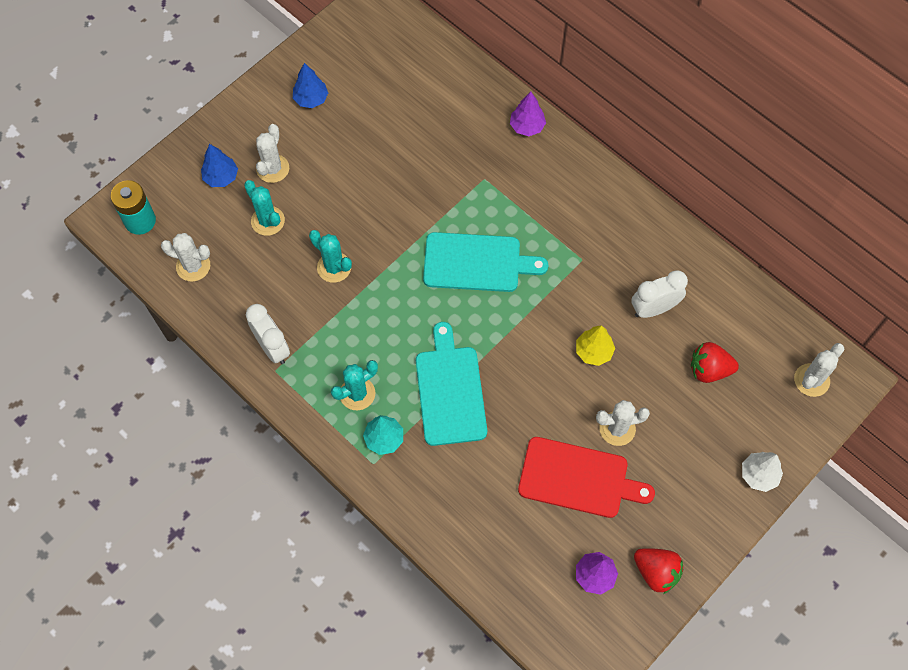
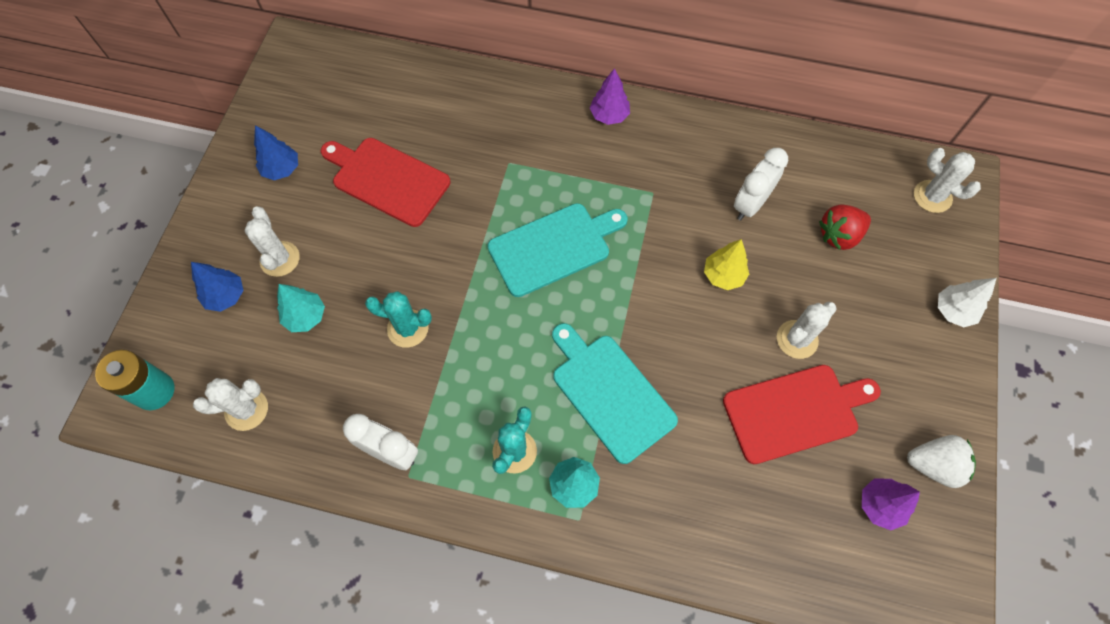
camera: 30 degrees left, 0 degrees up
(268, 221) = (305, 316): turquoise cactus -> turquoise tree
(384, 146) = (387, 180): none -> red cutting board
(527, 126) = (519, 94): purple tree -> purple tree (609, 115)
(656, 572) = (933, 465): red strawberry -> white strawberry
(811, 380) = (932, 196): white cactus -> white cactus turned 60 degrees counterclockwise

